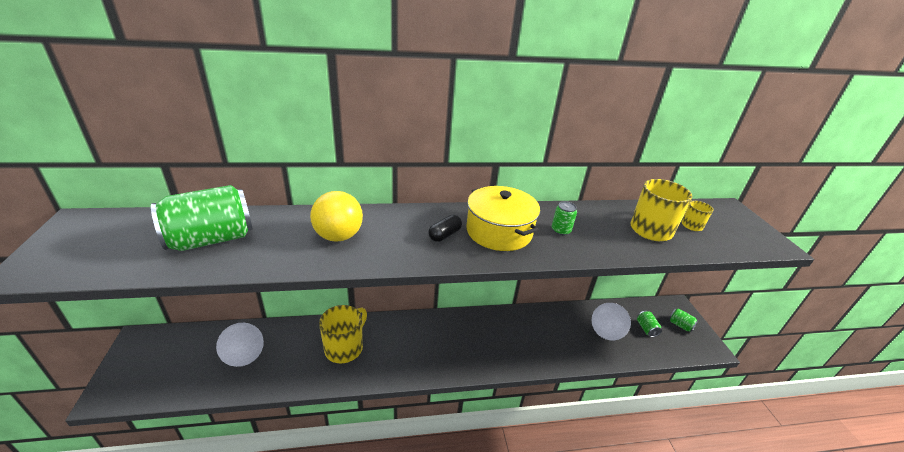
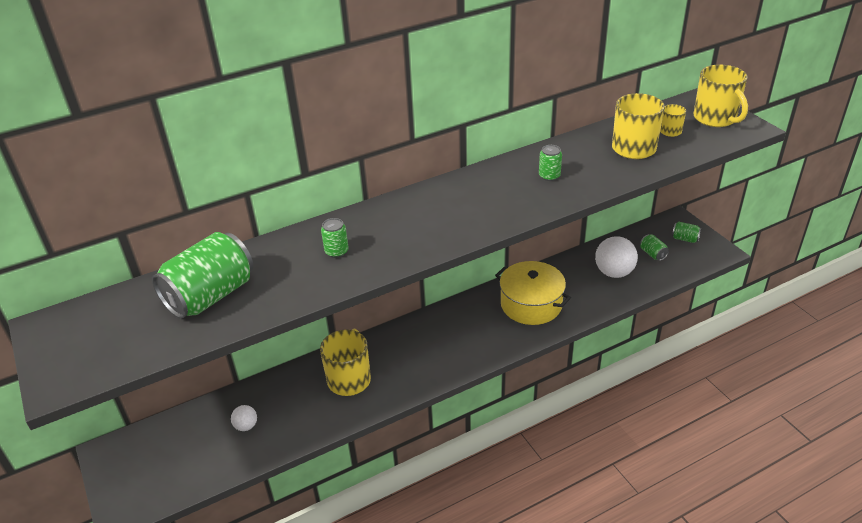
camera: 15 degrees left, 5 degrees up
(244, 357) = (246, 426): white ball -> white ball, size x0.52
(338, 236) = (336, 251): yellow ball -> green can
(444, 235) = (440, 216): black capsule -> none
(499, 231) = (490, 196): yellow pot -> yellow pot (531, 304)
(740, 227) = (715, 118): none -> yellow mug

